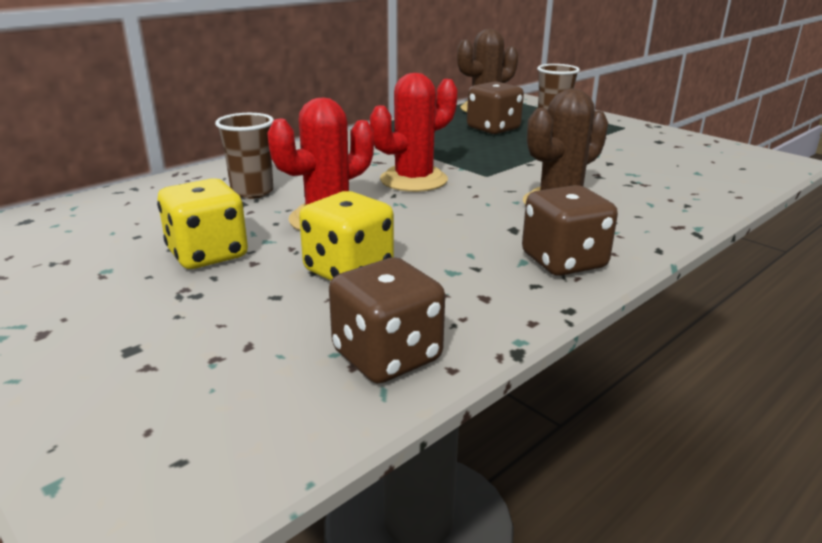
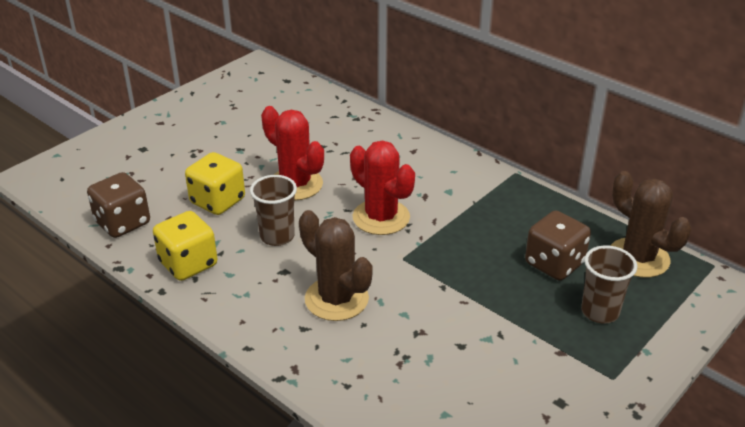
camera: 85 degrees right, 10 degrees up
(207, 254) = (240, 148): yellow dice -> yellow dice (188, 264)
(252, 192) = (342, 146): brown cup -> brown cup (277, 236)
(563, 261) = (227, 293): brown dice -> none

